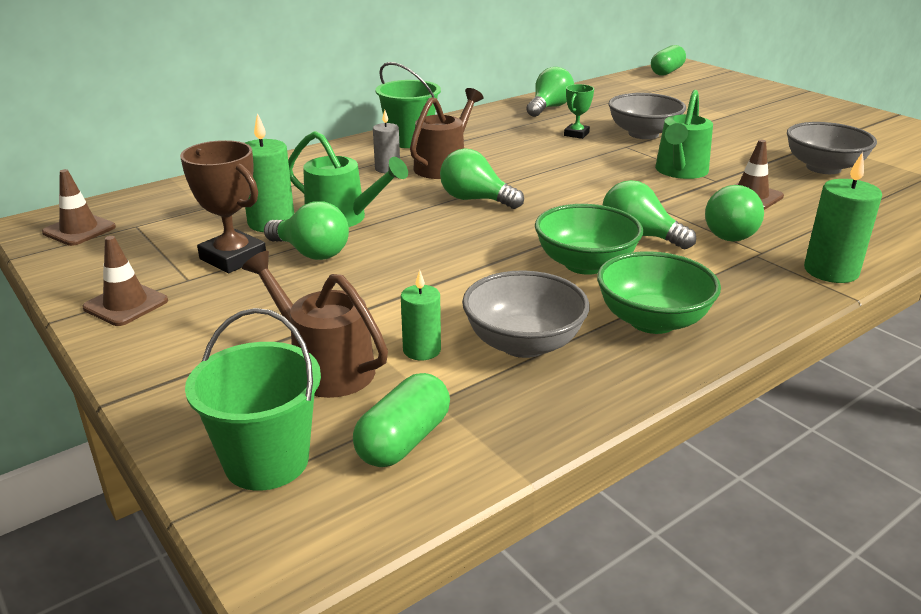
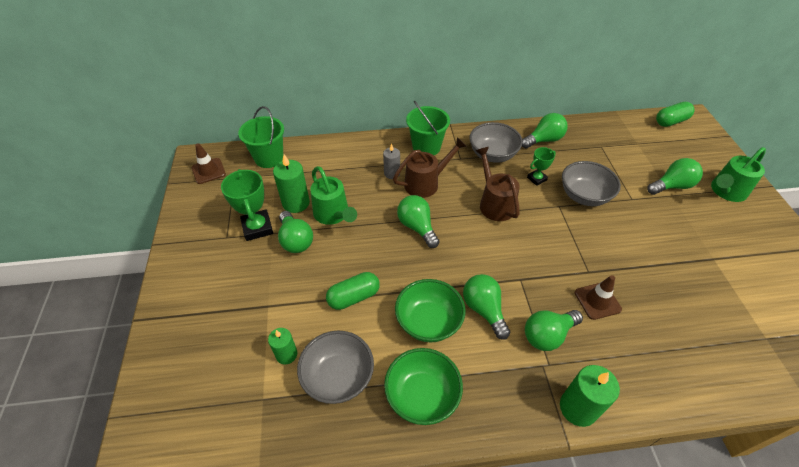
camera: 30 degrees right, 20 degrees up
(126, 304) = (189, 246): brown traffic cone -> none
(233, 258) = (257, 228): brown trophy -> green trophy
(267, 461) = (165, 400): green bucket -> green bucket (269, 158)
(324, 367) = (235, 343): brown watering can -> brown watering can (494, 203)
(404, 440) = (228, 421): green capsule -> green capsule (354, 297)
(680, 172) = (571, 251): green watering can -> green watering can (726, 192)
(722, 109) = (671, 186): none -> green light bulb
(823, 168) = (685, 291): grey bowl -> grey bowl (492, 155)

